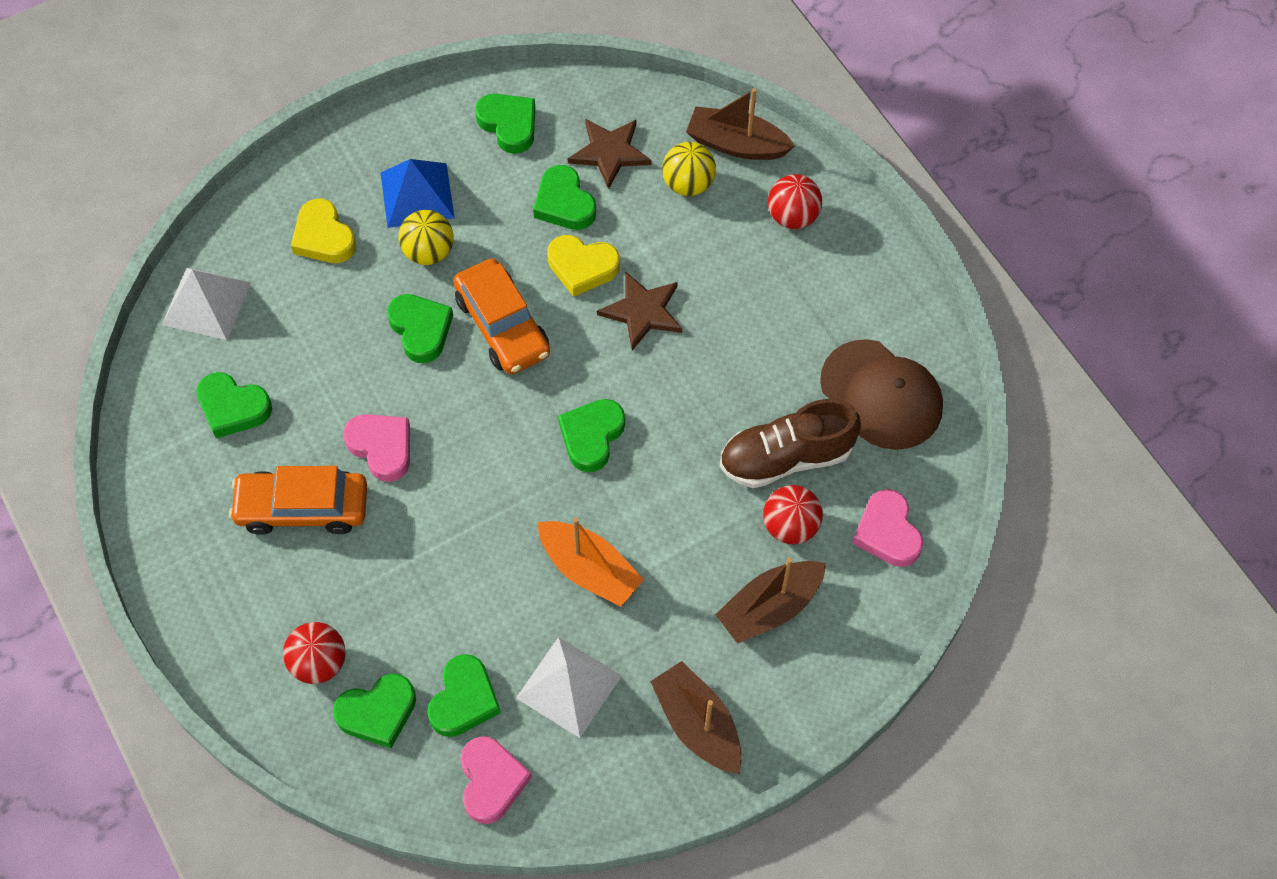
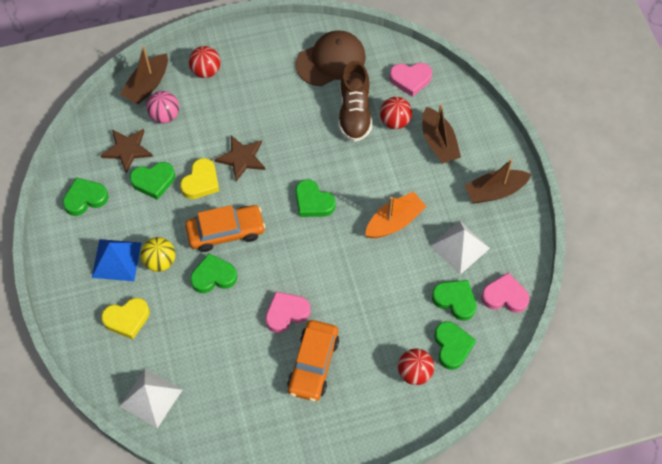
camera: 75 degrees left, 0 degrees up
(233, 408) = (232, 393): green heart -> none
(688, 184) = (165, 115): yellow ball -> pink ball

